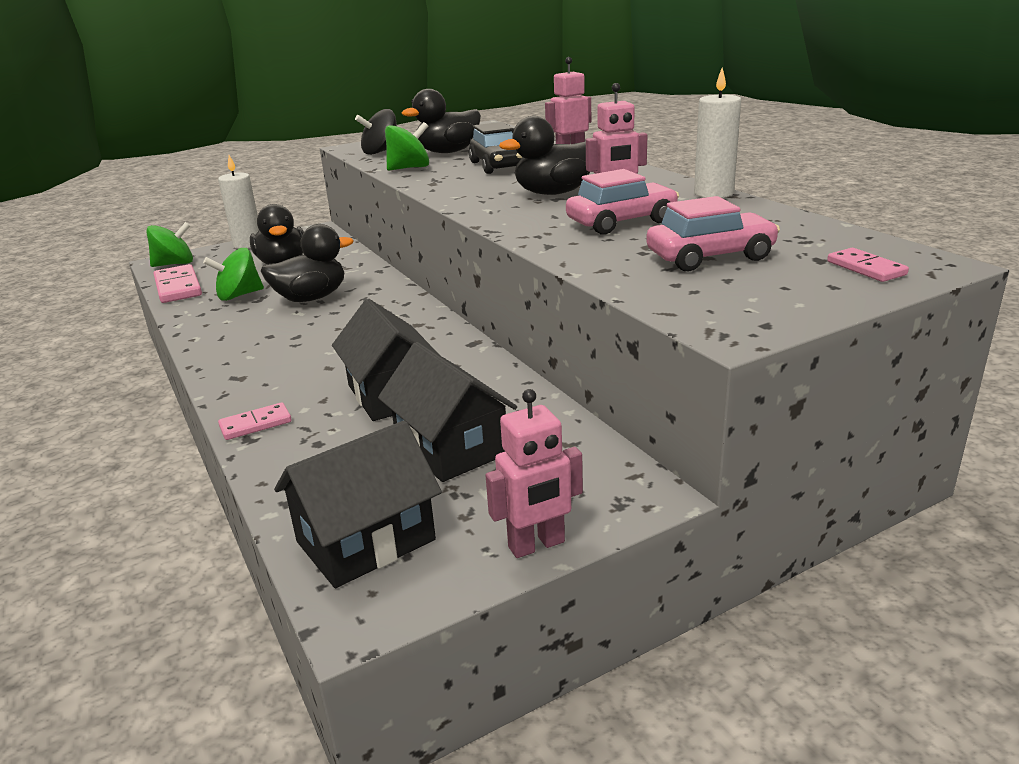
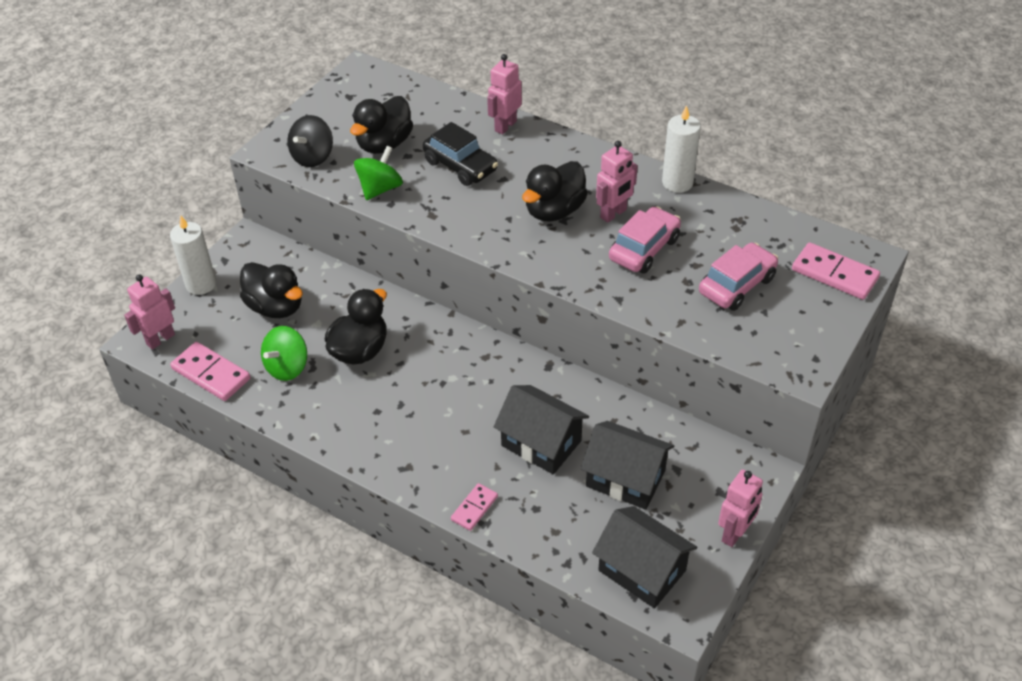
camera: 30 degrees left, 20 degrees up
(175, 264) = (160, 339): green spinning top -> pink robot
(365, 540) = (642, 570): black house -> black house turned 75 degrees counterclockwise
(866, 268) = (834, 274): pink domino -> pink domino, size x1.68

